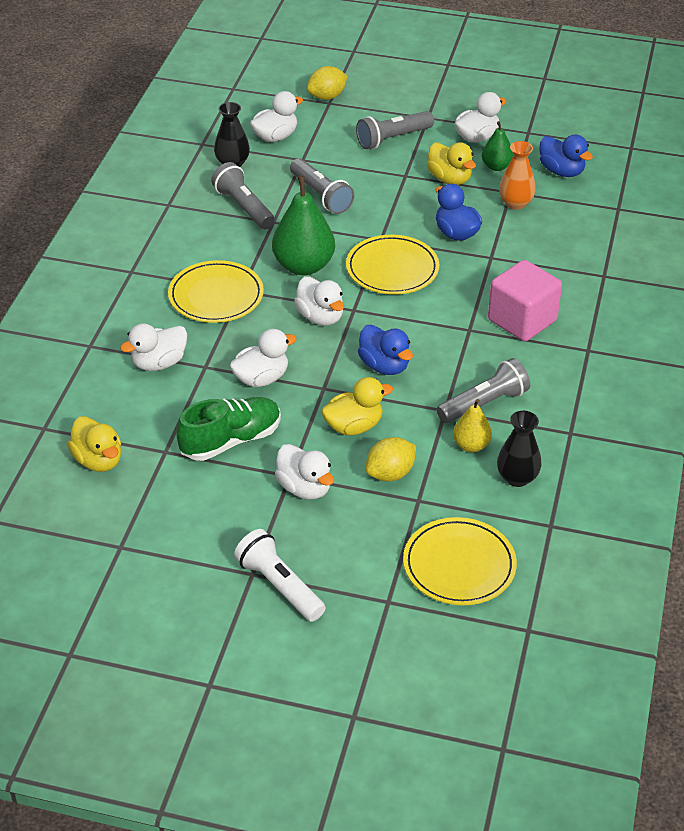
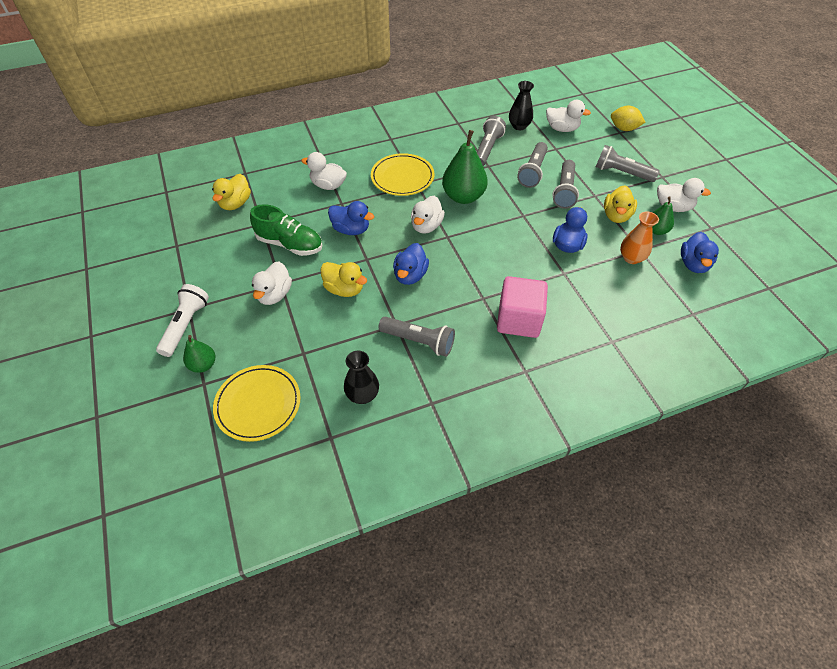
camera: 55 degrees right, 10 degrees up
(261, 378) = (351, 229): white duck -> blue duck
(359, 591) = (203, 365): none -> green pear
(376, 191) = (564, 191): none -> grey flashlight
(390, 474) = (316, 327): yellow lemon -> none
(392, 269) = (501, 234): yellow plate -> none
(471, 445) = (374, 354): yellow pear -> none

